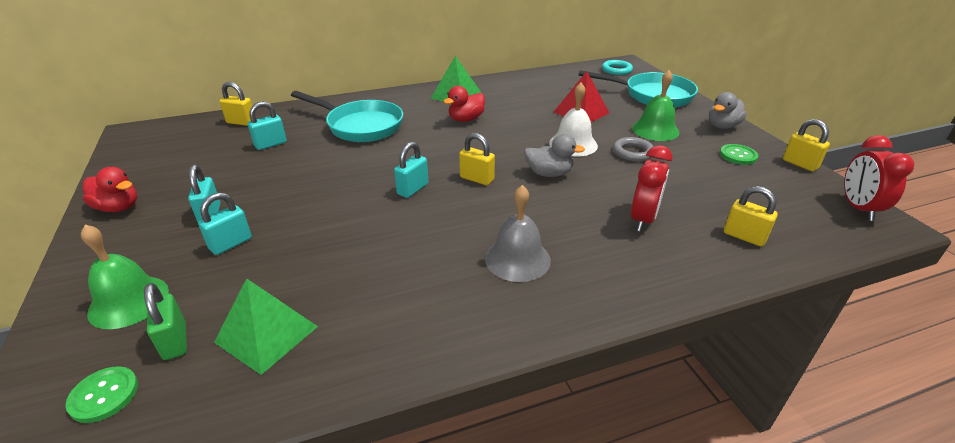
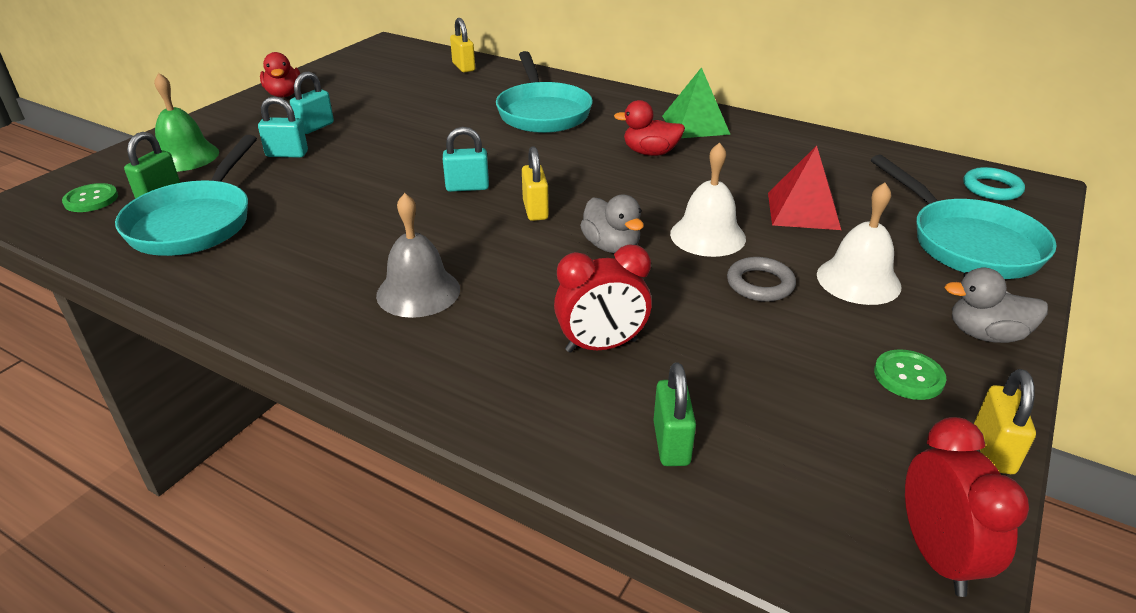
camera: 50 degrees right, 0 degrees up
(266, 334) = (195, 222): green pyramid -> turquoise pan
(270, 144) = (447, 95): turquoise padlock -> none
(655, 130) = (858, 280): green bell -> white bell
(744, 236) = (671, 443): yellow padlock -> green padlock
(858, 208) = (937, 555): red clock -> red clock turned 120 degrees clockwise

